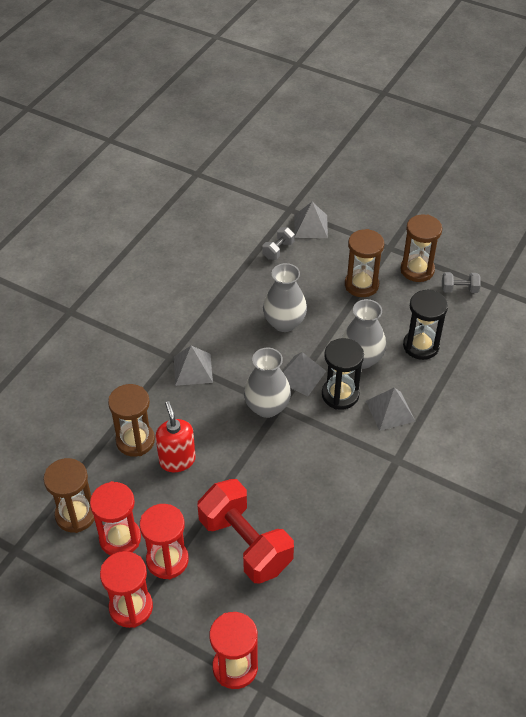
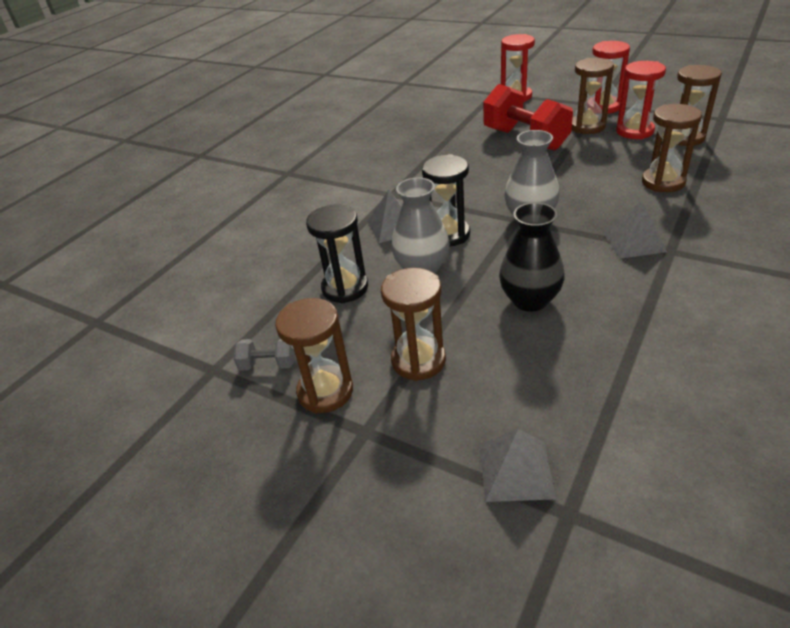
camera: 175 degrees left, 10 degrees down
(167, 560) = (587, 126): red hourglass -> brown hourglass
(177, 460) = (610, 174): red soap dispenser -> none
(278, 250) = (568, 413): grey dumbbell -> none
(284, 323) = (530, 300): grey vase -> black vase
(300, 375) = (497, 247): grey pyramid -> none

